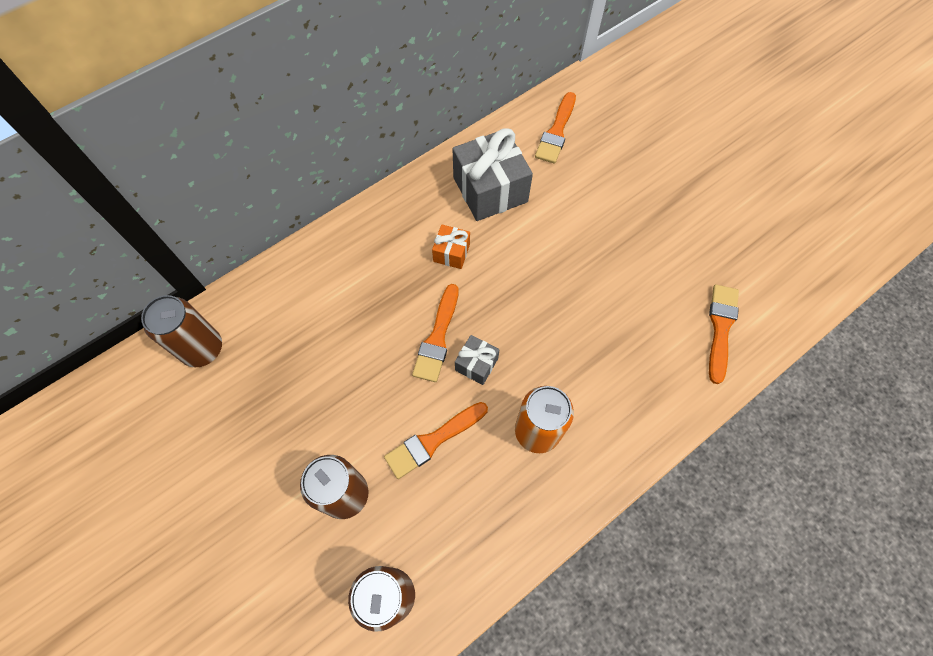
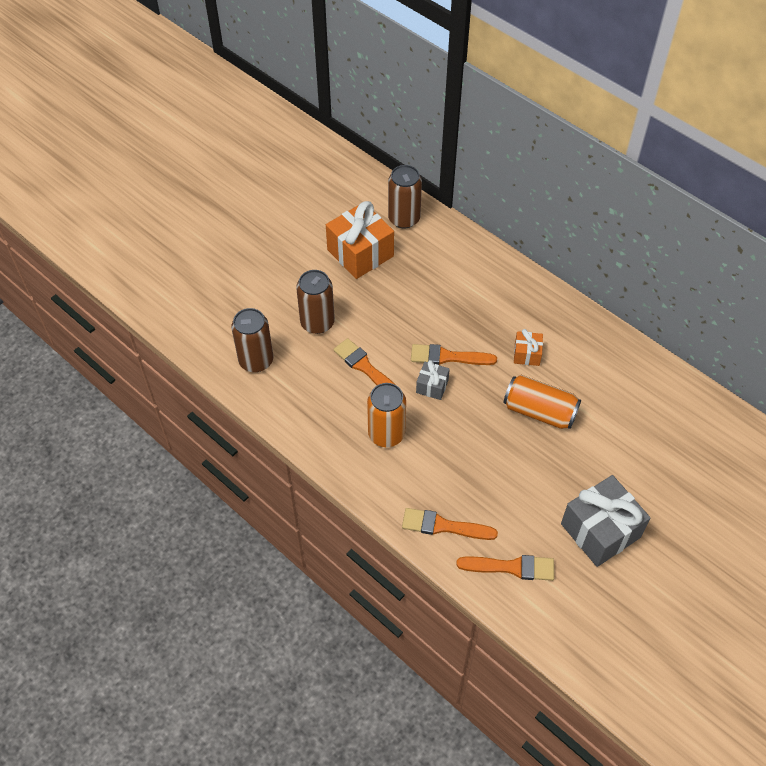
camera: 80 degrees right, 10 degrees down
(242, 416) = (360, 253): none -> orange gift
(490, 190) = (599, 373): grey gift -> grey gift (600, 530)
(530, 257) = (539, 411): none -> orange can
(556, 132) = (684, 417): orange brush -> orange brush (443, 526)

